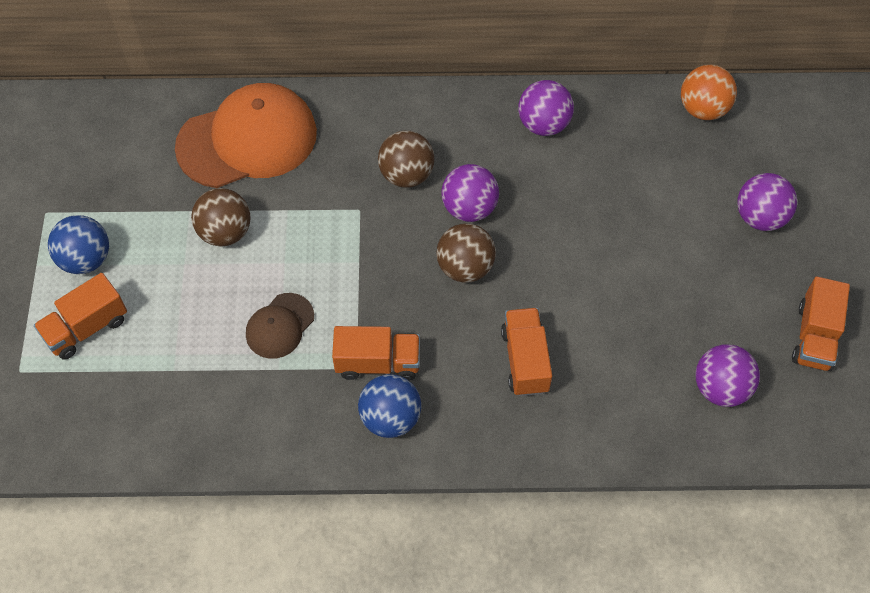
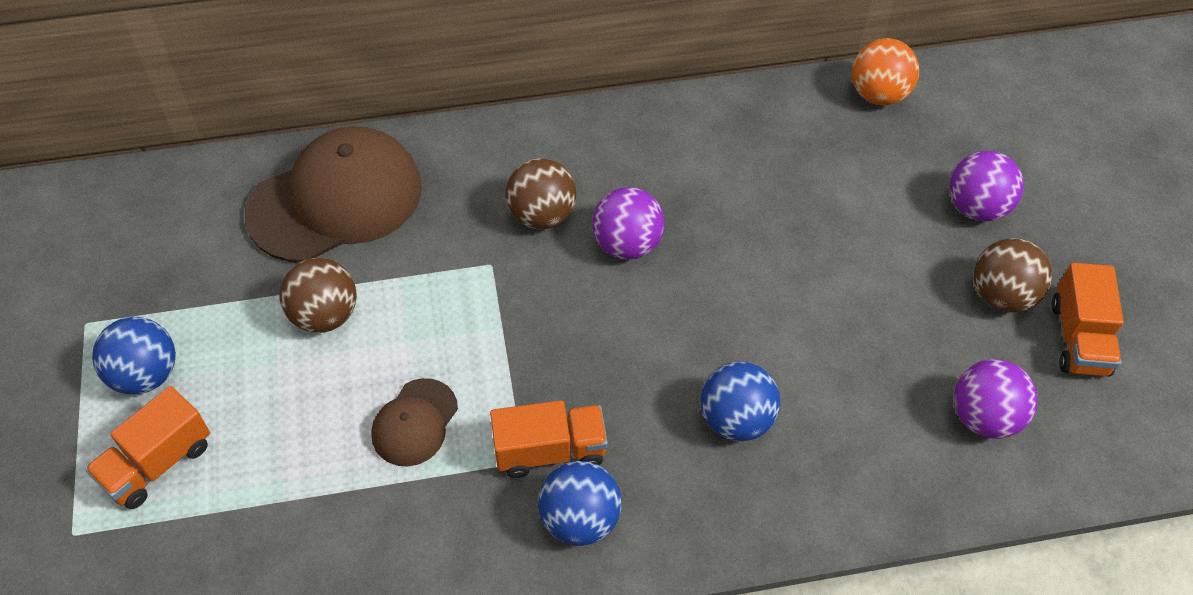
camera: 10 degrees left, 5 degrees down
(247, 140) = (336, 200): orange cap -> brown cap
(465, 267) = (637, 315): brown ball -> brown ball (1001, 295)
(525, 360) = (736, 419): orange truck -> blue ball
(543, 124) = (696, 135): purple ball -> none

